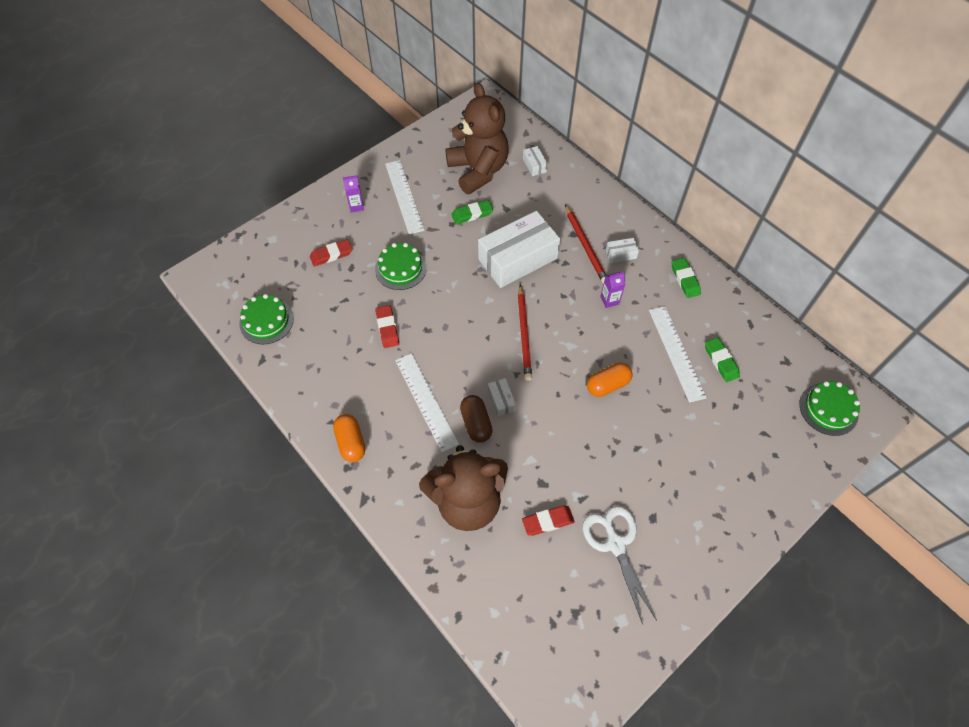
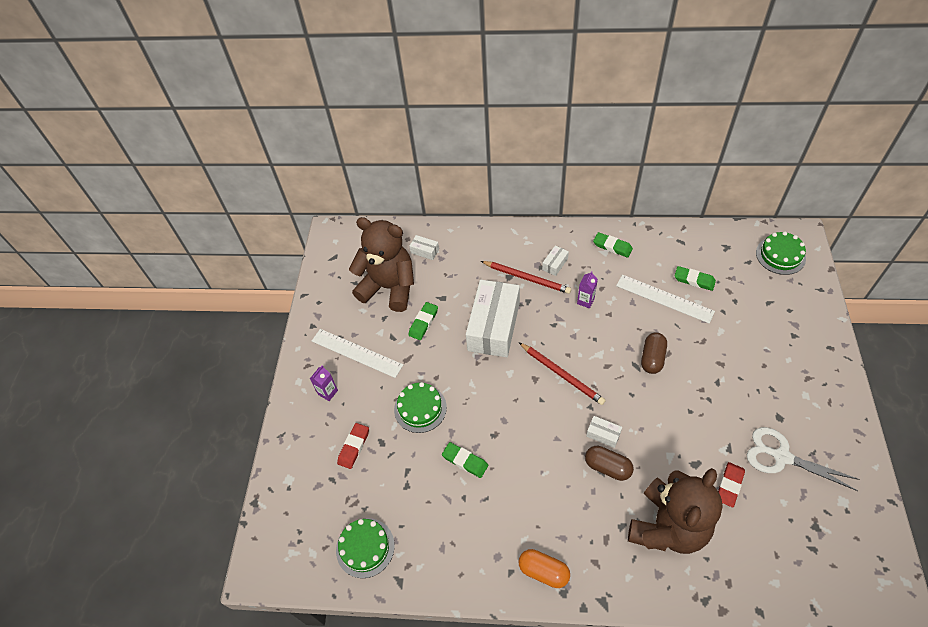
camera: 40 degrees left, 5 degrees down
(387, 328) = (465, 461): red eraser -> green eraser
(426, 401) = (556, 486): white ruler -> none
(607, 385) = (652, 358): orange capsule -> brown capsule

